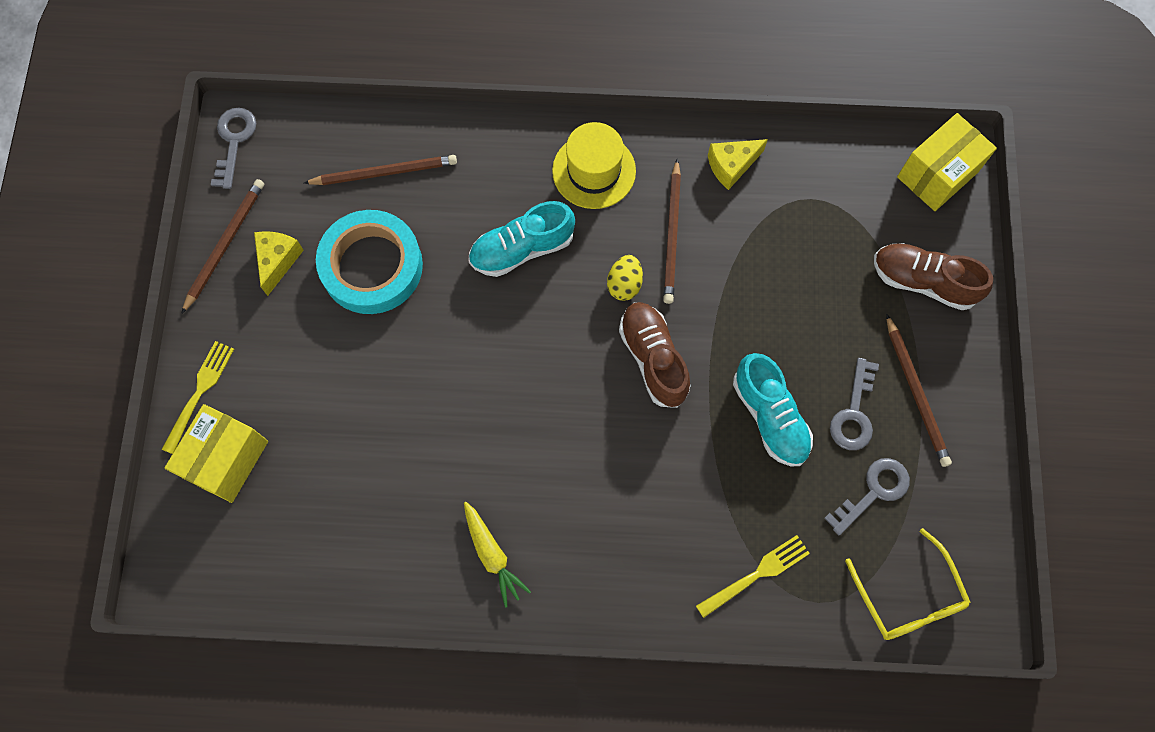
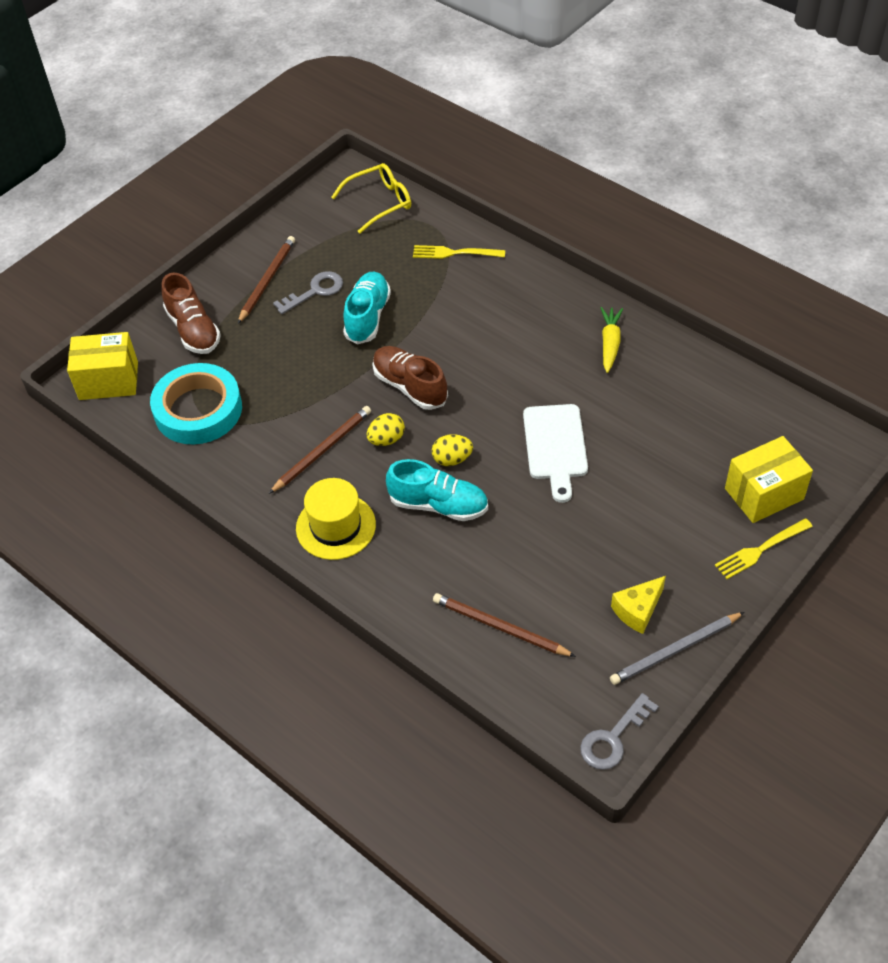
camera: 140 degrees left, 20 degrees down
(225, 244) = (675, 650): brown pencil -> grey pencil
(372, 266) = (563, 561): turquoise tape -> turquoise tape (198, 410)
(460, 383) = (555, 446): none -> white cutting board
(547, 303) = (452, 459): none -> yellow egg
(653, 358) = (410, 386): brown shoe -> brown shoe turned 120 degrees clockwise
(731, 166) = (235, 469): yellow cheese -> none
(873, 491) = (346, 252): grey key -> none
(908, 596) = (379, 203): yellow glasses -> yellow glasses turned 45 degrees clockwise

